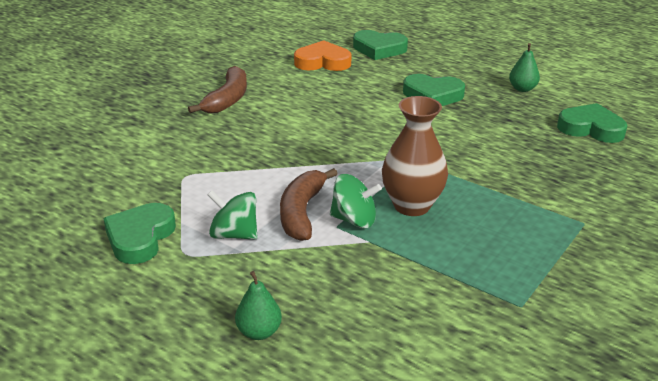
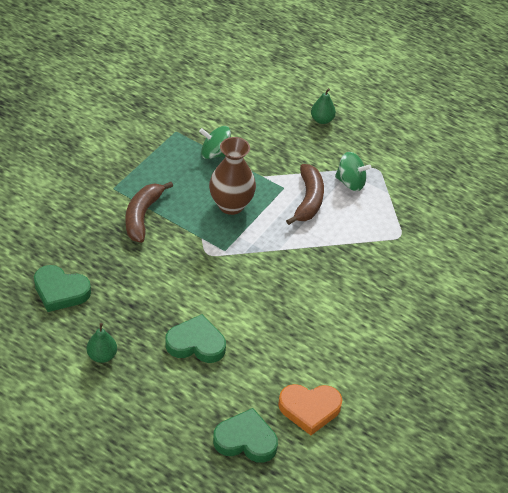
camera: 175 degrees right, 15 degrees up
(140, 237) = (410, 181): green heart -> none
(227, 99) = (395, 337): brown banana -> brown banana (142, 216)
(354, 220) = (272, 193): green spinning top -> green spinning top (215, 153)

